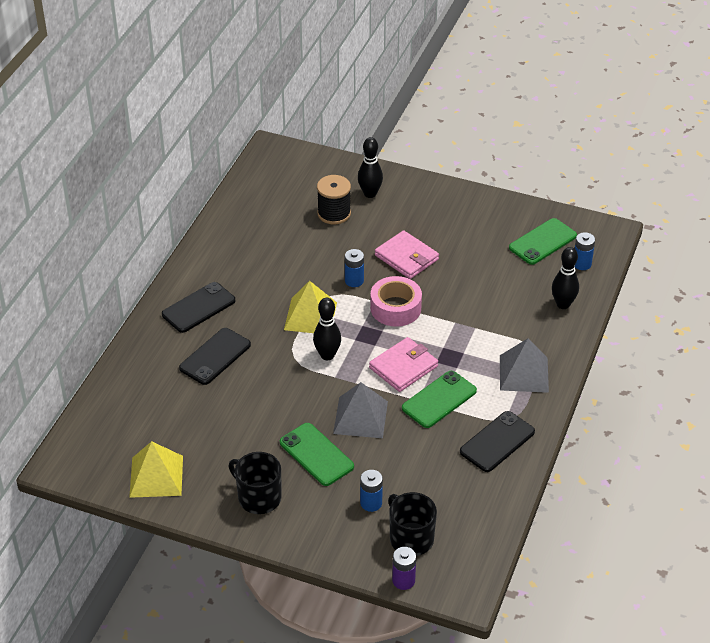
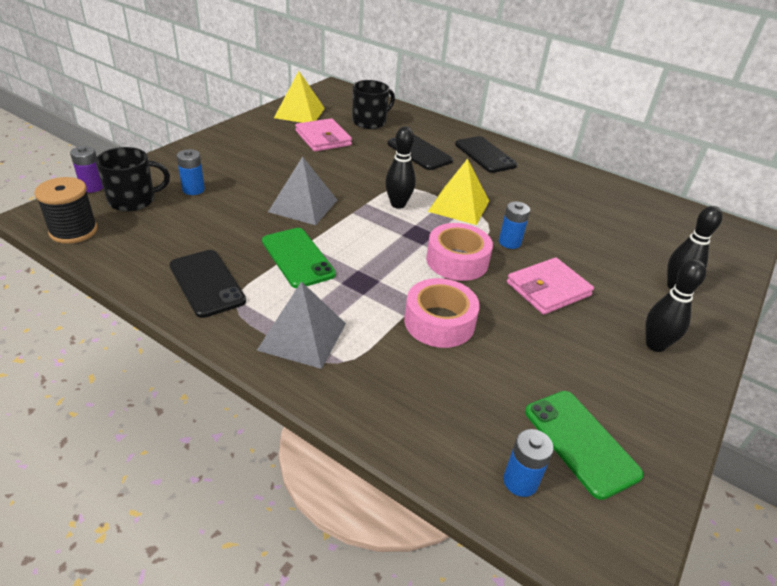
camera: 100 degrees right, 5 degrees down
(258, 497) = (245, 144): black mug -> black mug (370, 122)
(316, 454) = (272, 175): green phone -> none
(334, 213) = (631, 252): black spool -> black spool (73, 231)
(403, 367) = (359, 245): pink wallet -> pink wallet (323, 138)
(473, 309) = (439, 322): none -> pink tape
(563, 304) = (424, 421): black bowling pin -> black bowling pin (655, 345)

